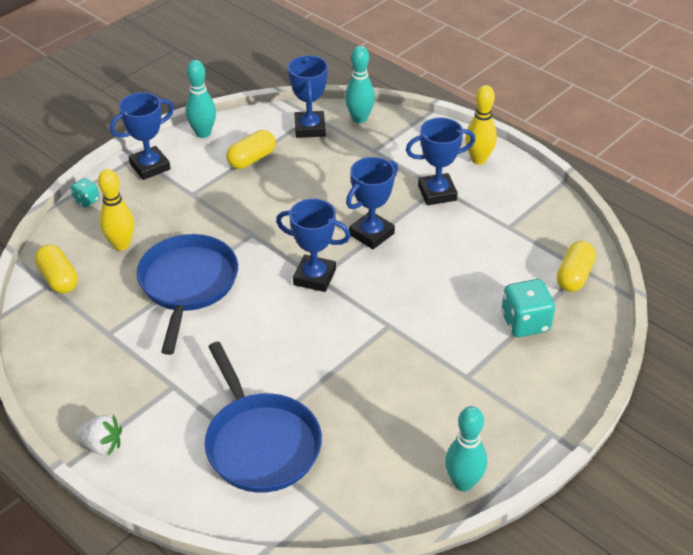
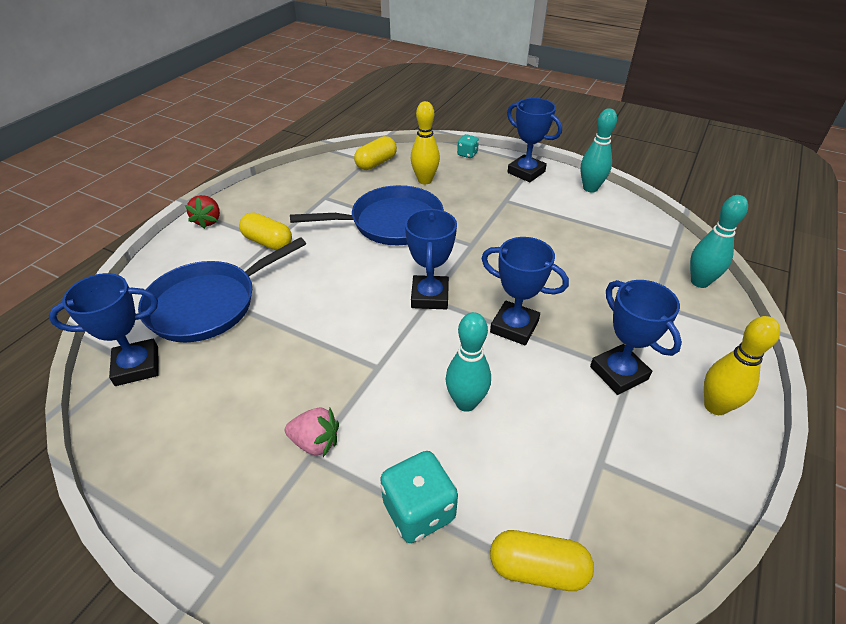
camera: 75 degrees right, 0 degrees up
(102, 445) = (208, 221): white strawberry -> red strawberry
(251, 159) = (575, 222): yellow capsule -> yellow capsule (268, 242)
(310, 128) = (652, 249): blue trophy -> blue trophy (137, 366)
(455, 372) = (315, 442): none -> pink strawberry
(463, 483) = (145, 478): turquoise bowling pin -> turquoise bowling pin (466, 402)

